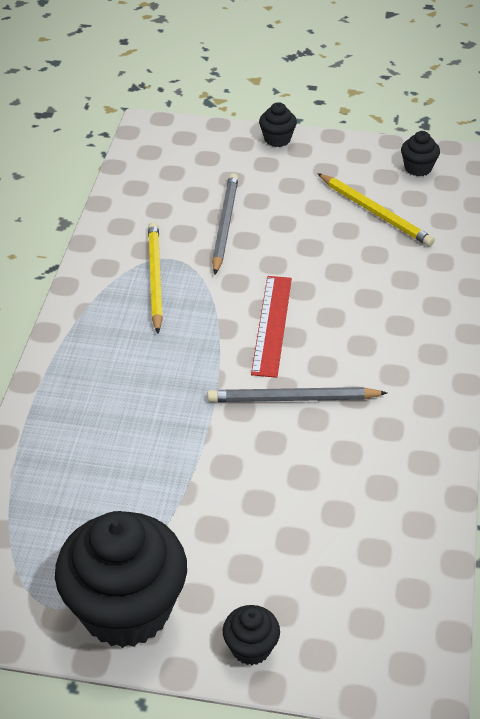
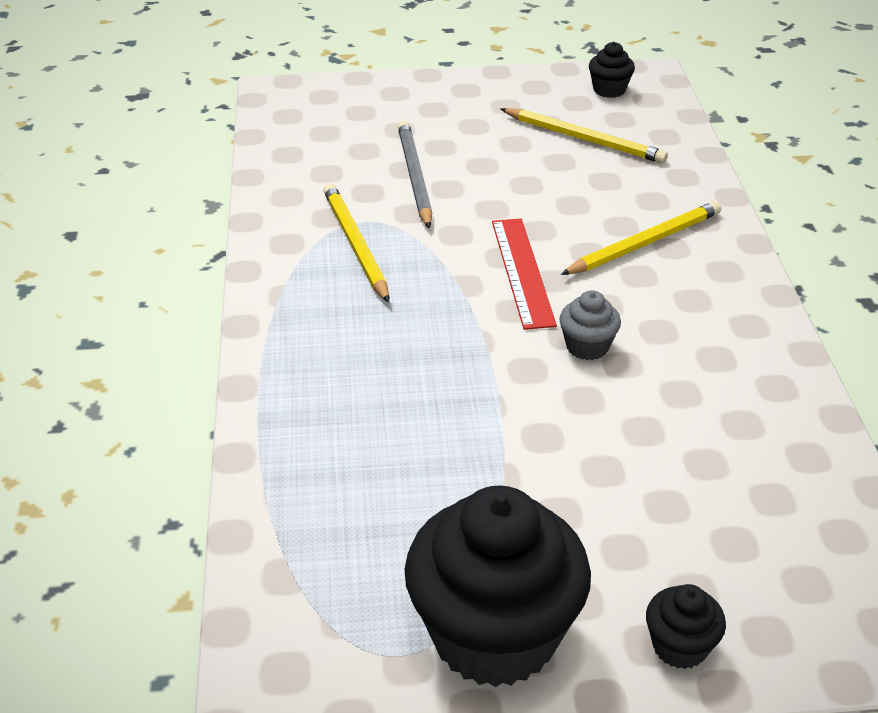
camera: 15 degrees left, 5 degrees down
(277, 139) = (435, 83): black cupcake -> none
(293, 399) = (587, 346): grey pencil -> grey cupcake
(379, 317) = (644, 243): none -> yellow pencil

